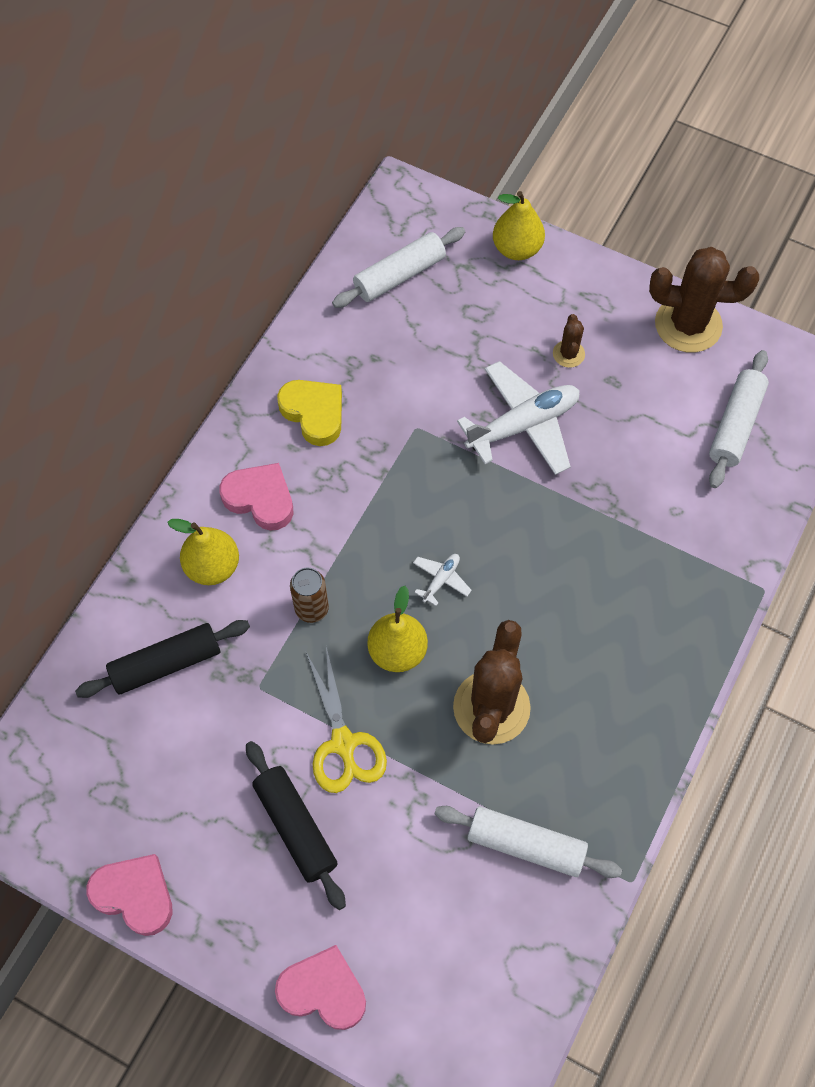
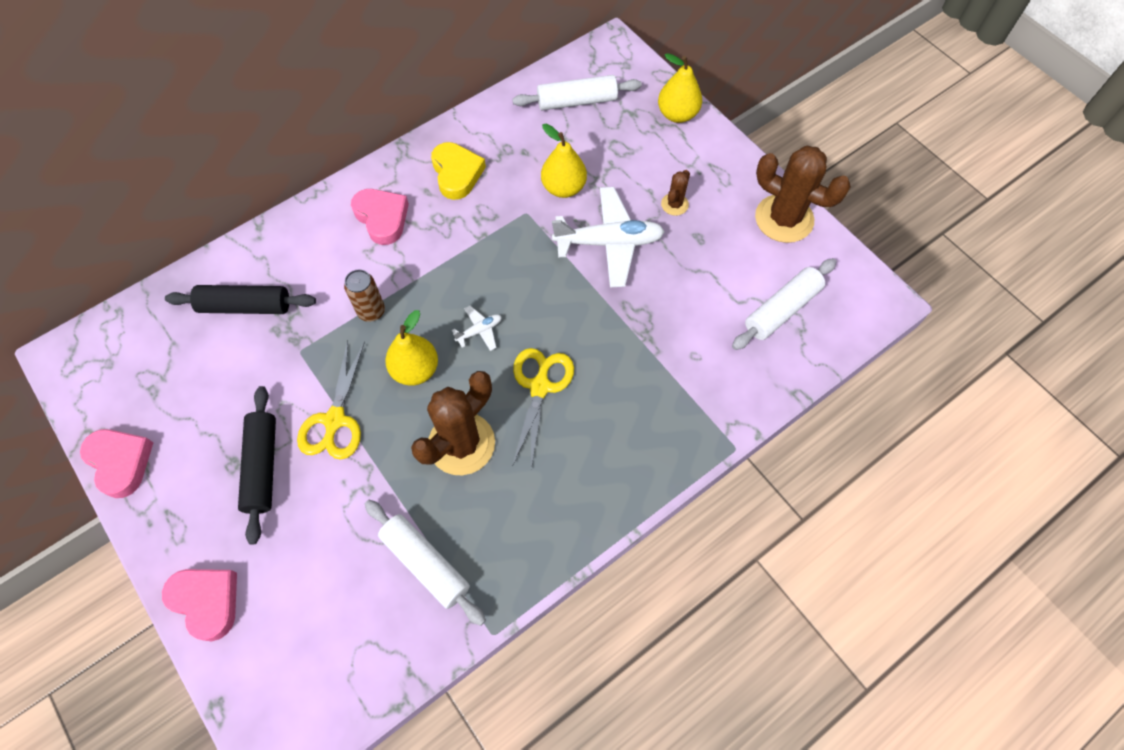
camera: 25 degrees right, 0 degrees up
(212, 567) = (319, 252): yellow pear -> yellow pear (563, 188)
(537, 612) = (540, 386): none -> yellow scissors

